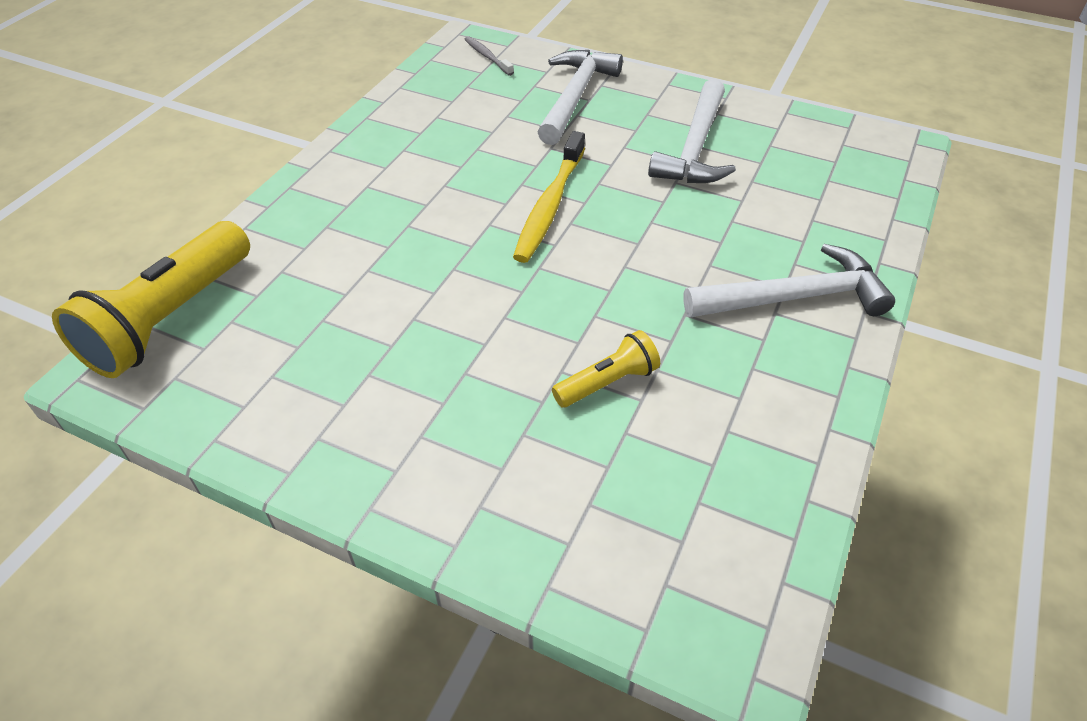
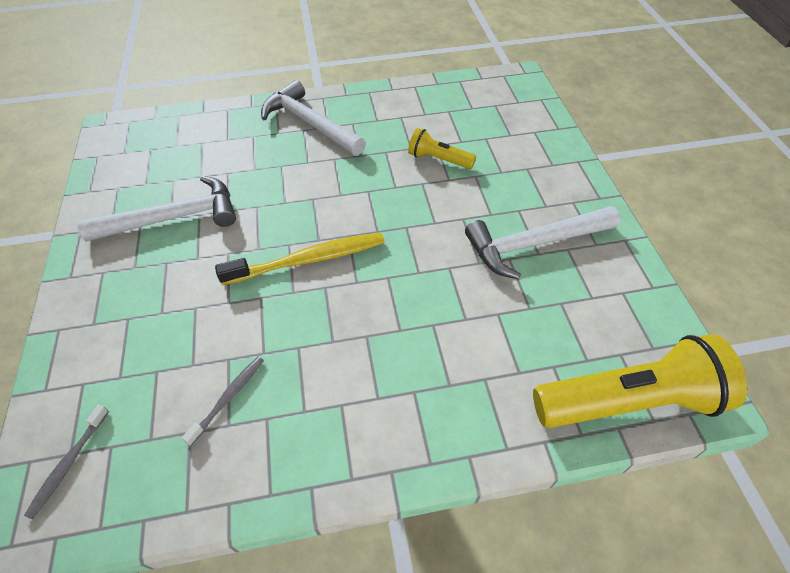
camera: 125 degrees left, 5 degrees up
(457, 122) = (228, 398): none -> grey toothbrush
(575, 97) = (128, 330): white hammer -> white hammer (534, 244)

